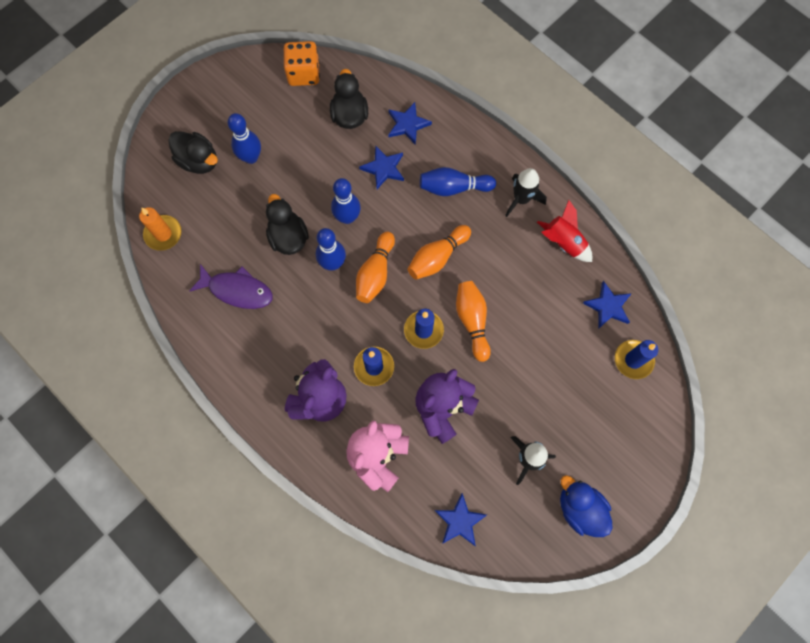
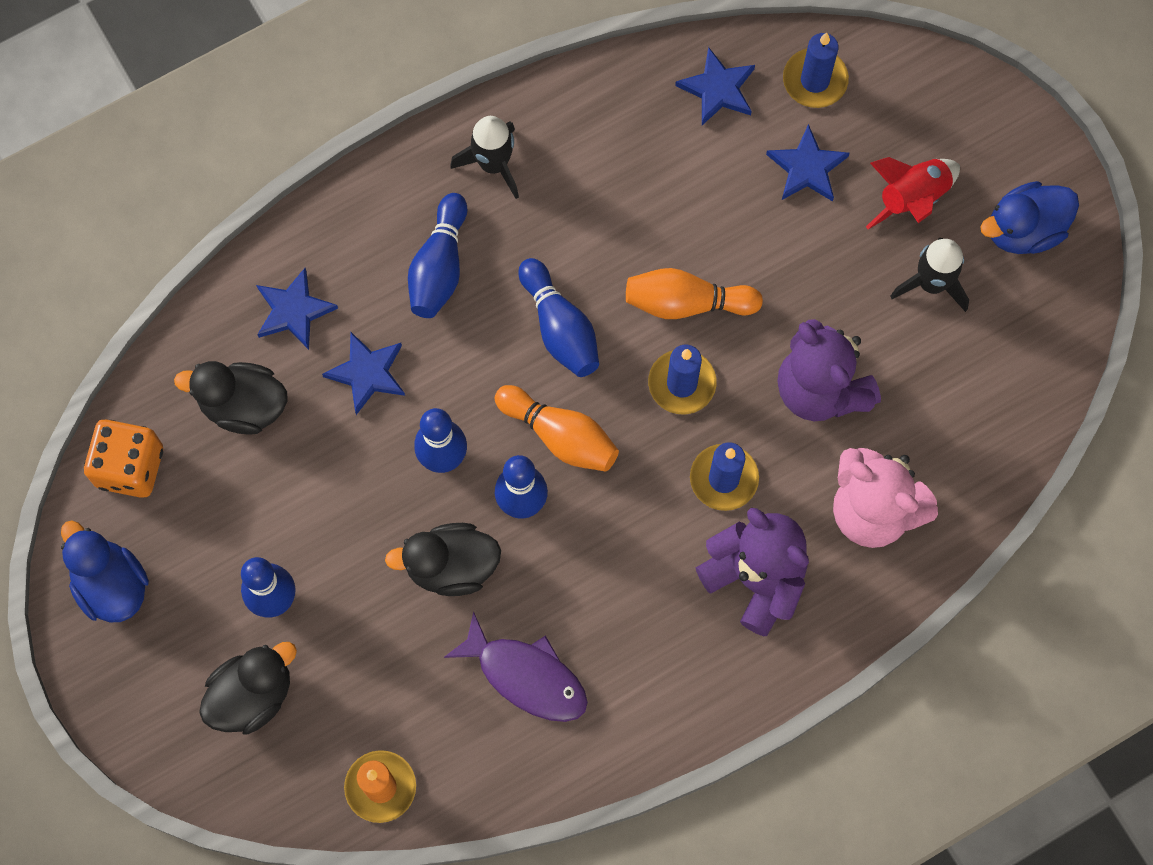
camera: 75 degrees left, 0 degrees up
(237, 290) = (526, 676): purple fish -> purple fish turned 90 degrees clockwise
(241, 83) = (111, 585): none -> blue duck
(437, 257) = (560, 327): orange bowling pin -> blue bowling pin
(460, 521) = (1003, 410): blue star -> blue star (807, 168)
(563, 242) = (590, 122): red rocket -> red rocket (912, 198)

